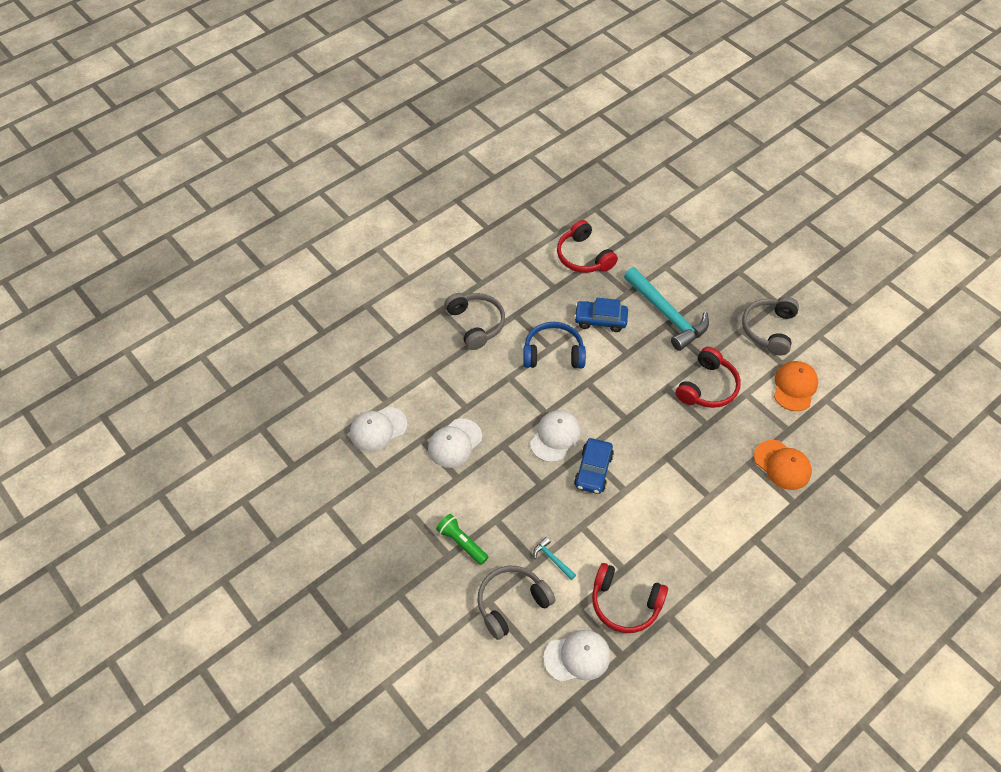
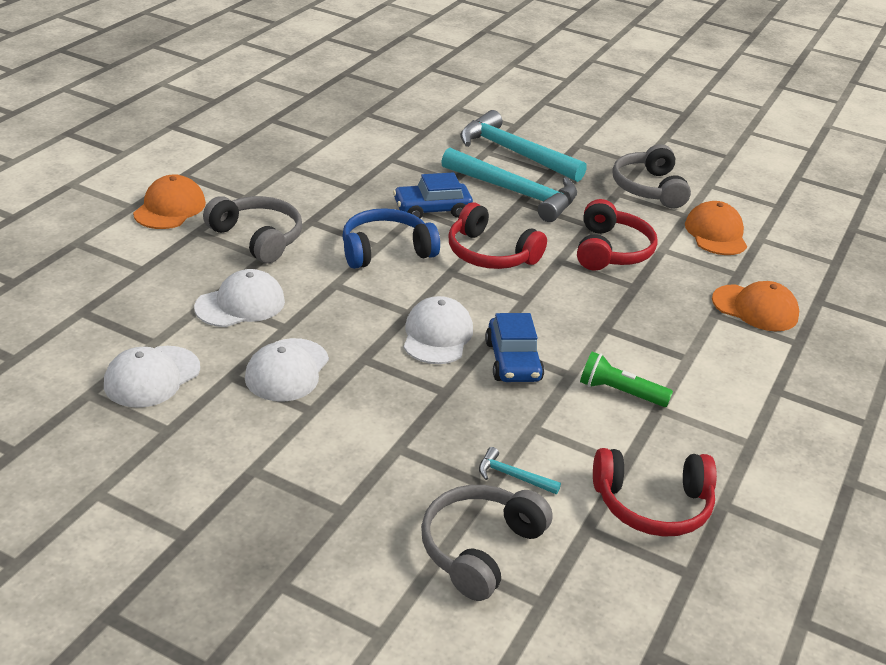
camera: 25 degrees left, 20 degrees down
(430, 284) = (169, 208): none -> orange cap
(461, 542) = (357, 488): green flashlight -> green flashlight (620, 392)
(577, 657) = (623, 593): white cap -> white cap (240, 304)
(583, 256) = (375, 155): red headphones -> red headphones (490, 254)
(685, 272) = (514, 153): none -> turquoise hammer

